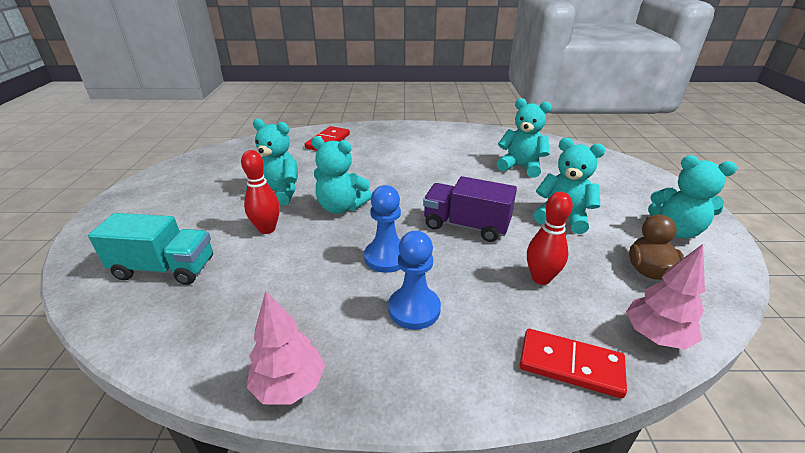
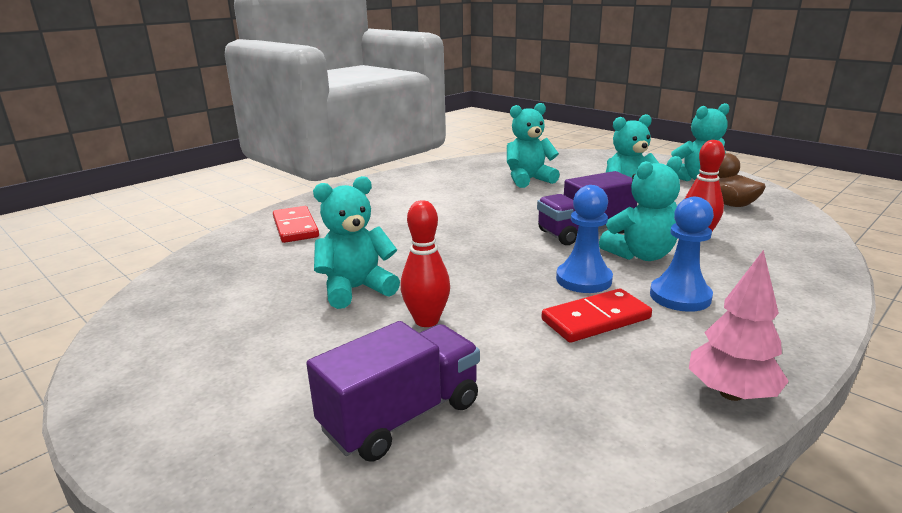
camera: 45 degrees left, 10 degrees down
(165, 268) = (401, 416): turquoise truck -> purple truck
(341, 207) = (455, 268): turquoise teddy bear -> turquoise teddy bear (640, 255)
(570, 365) = (809, 269): red domino -> red domino (596, 319)
(655, 336) = (802, 233): pink tree -> none

